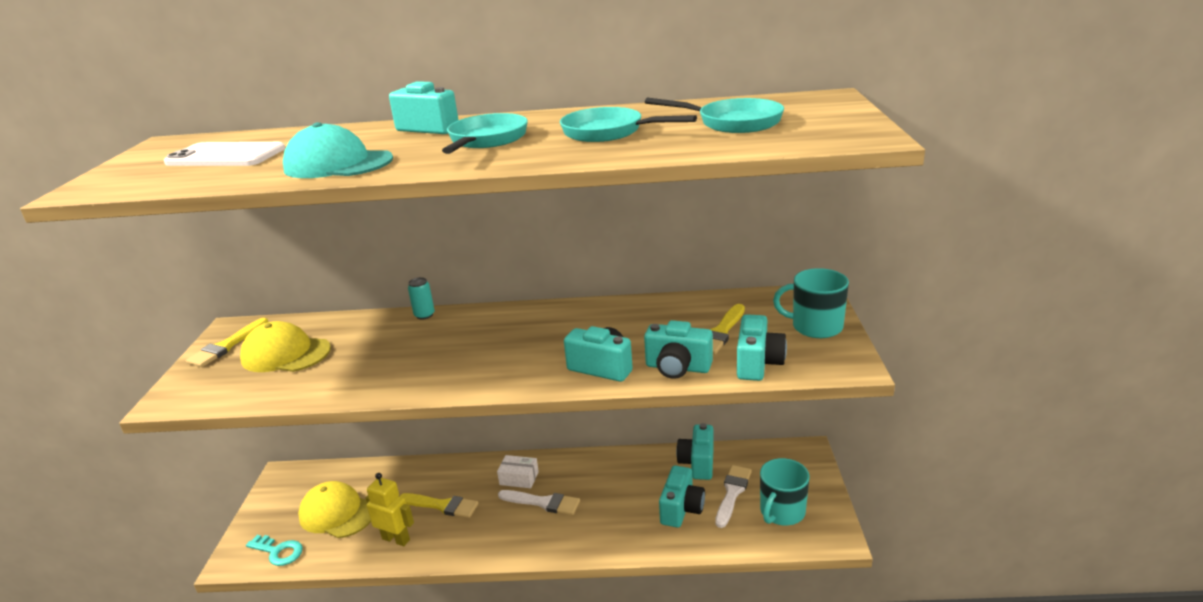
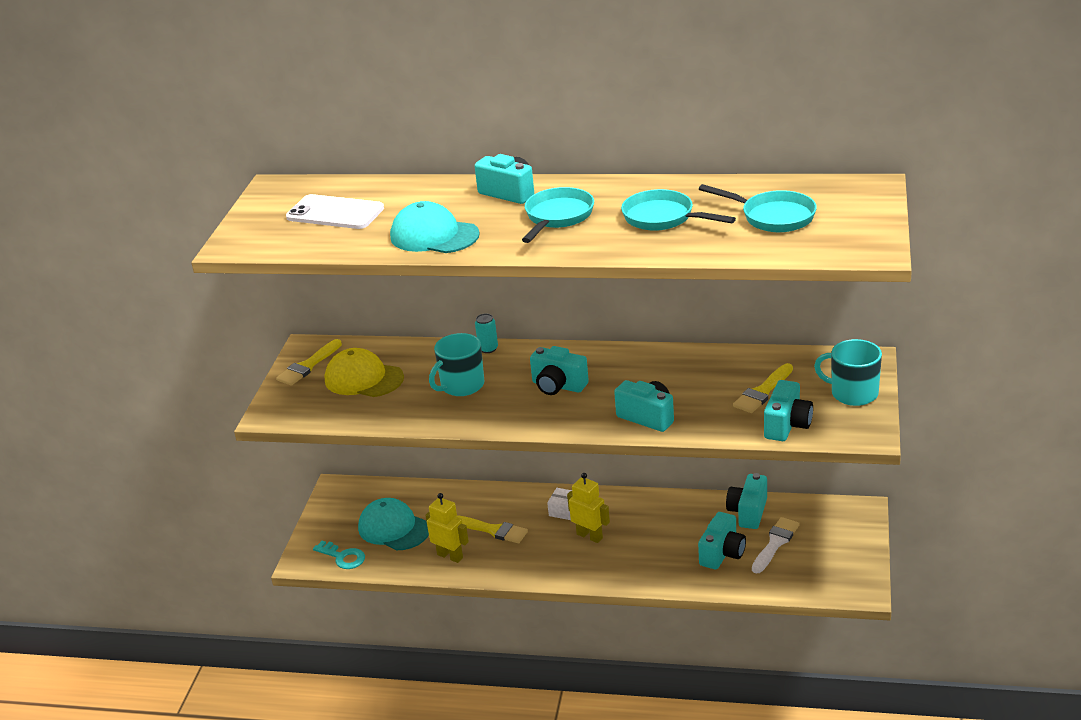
camera: 10 degrees right, 5 degrees up
(337, 513) = (393, 528): yellow cap -> turquoise cap
(543, 502) = (589, 536): white brush -> yellow robot
(677, 368) = (714, 423): turquoise camera -> turquoise camera (558, 386)
(782, 512) = (818, 564): turquoise mug -> turquoise mug (461, 386)

